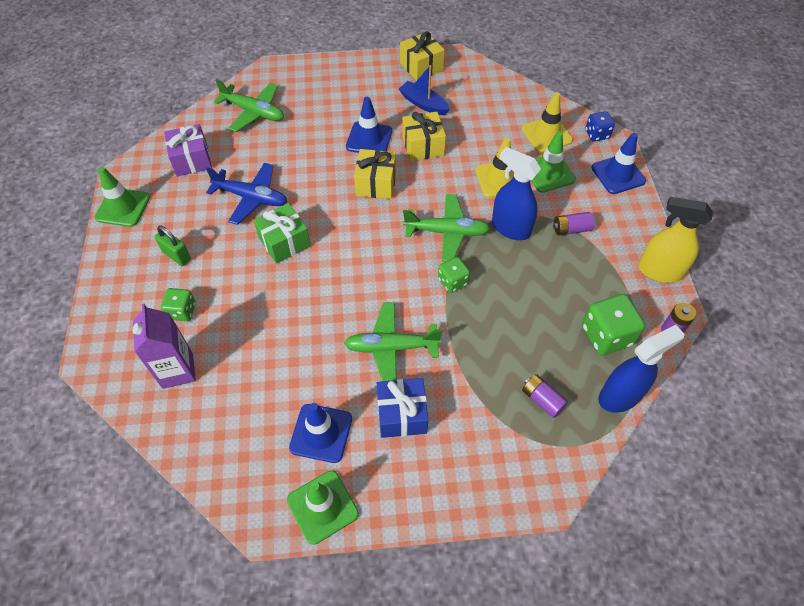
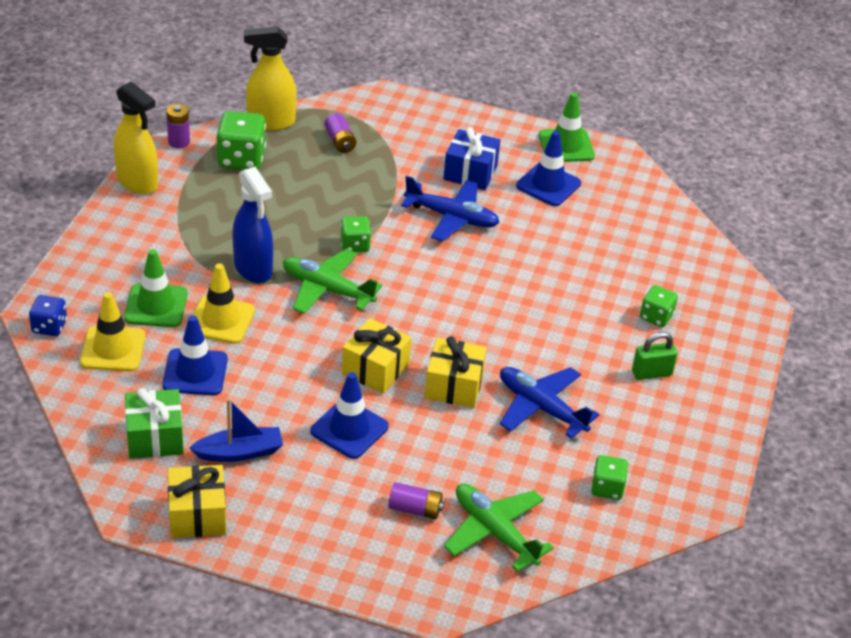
camera: 160 degrees left, 15 degrees down
(123, 207) = (712, 454): green traffic cone -> none
(176, 256) = (651, 373): green padlock -> green padlock turned 75 degrees counterclockwise
(177, 370) = (670, 269): purple carton -> none
(192, 160) = (607, 488): purple gift -> green dice
(284, 242) = (519, 343): green gift -> green gift (155, 437)
(391, 347) = (452, 217): green plane -> blue plane
(423, 104) = (239, 452): blue boat -> blue boat turned 75 degrees counterclockwise
(423, 146) = (284, 393): yellow gift -> yellow gift (454, 386)
(571, 229) = (188, 245): purple battery -> purple battery (415, 509)
(618, 174) = (76, 275): blue traffic cone -> blue traffic cone (195, 372)
(620, 396) = (270, 122): blue spray bottle -> yellow spray bottle

